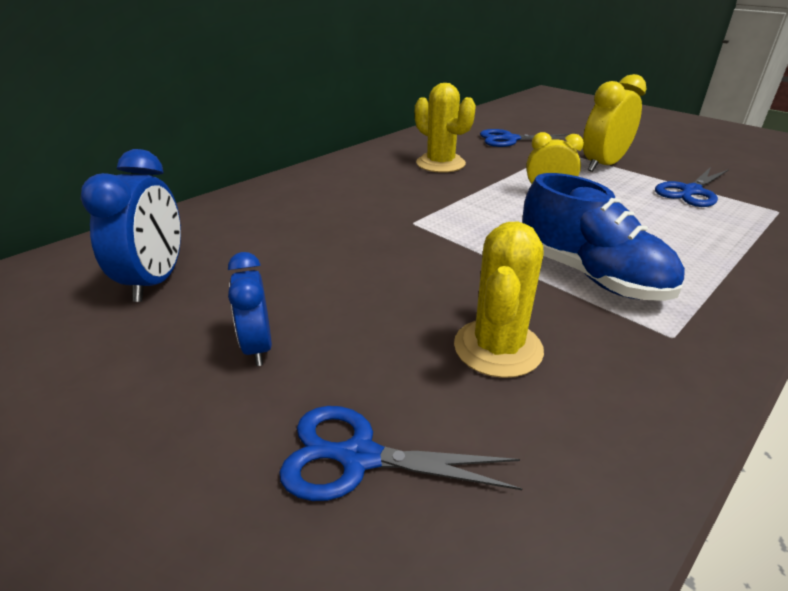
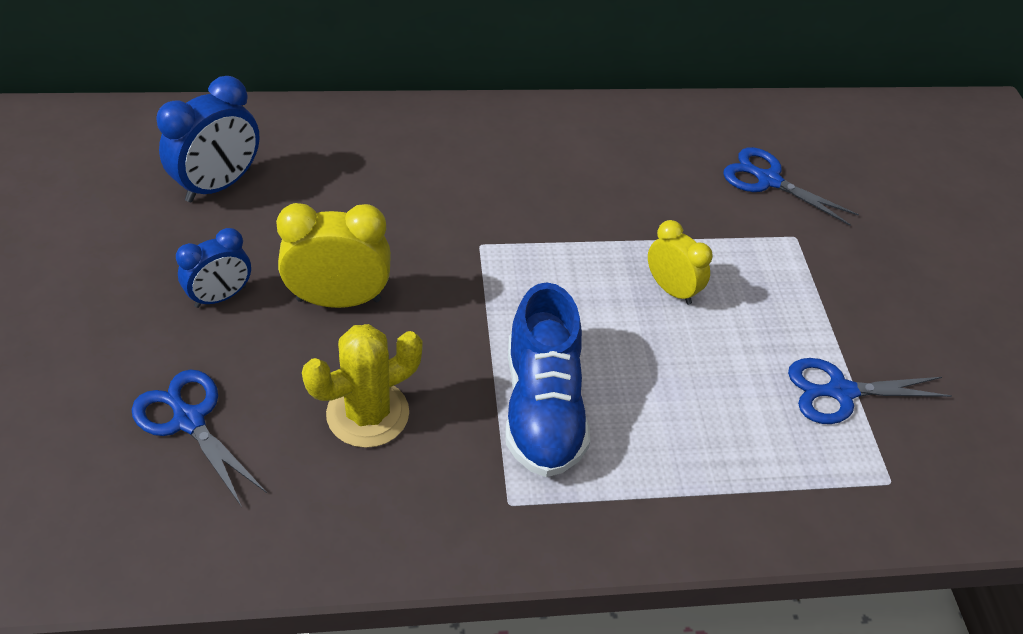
camera: 35 degrees right, 15 degrees up
(258, 347) = (221, 297): blue clock -> blue clock turned 150 degrees counterclockwise
(440, 163) = (623, 176): yellow cactus -> none
(602, 165) = (809, 289): yellow clock -> yellow clock (338, 299)

